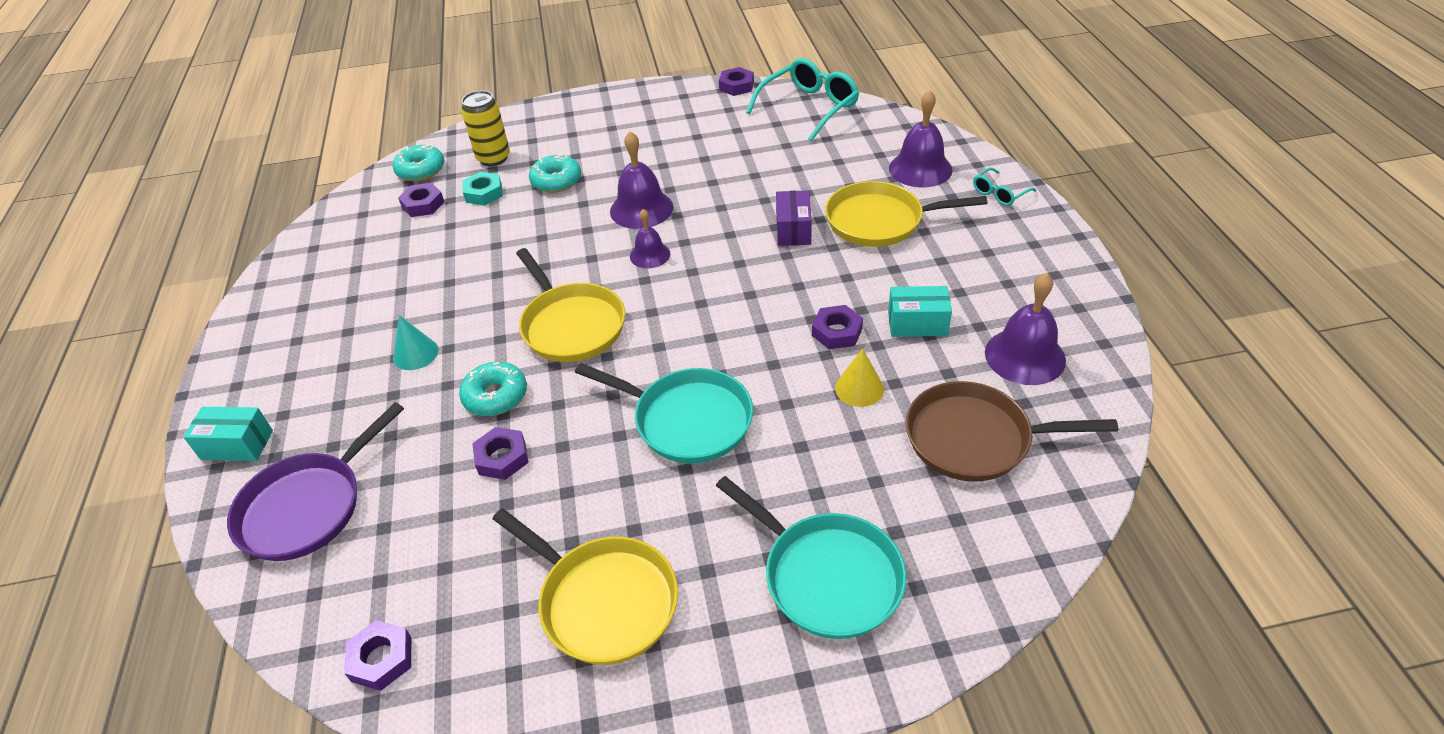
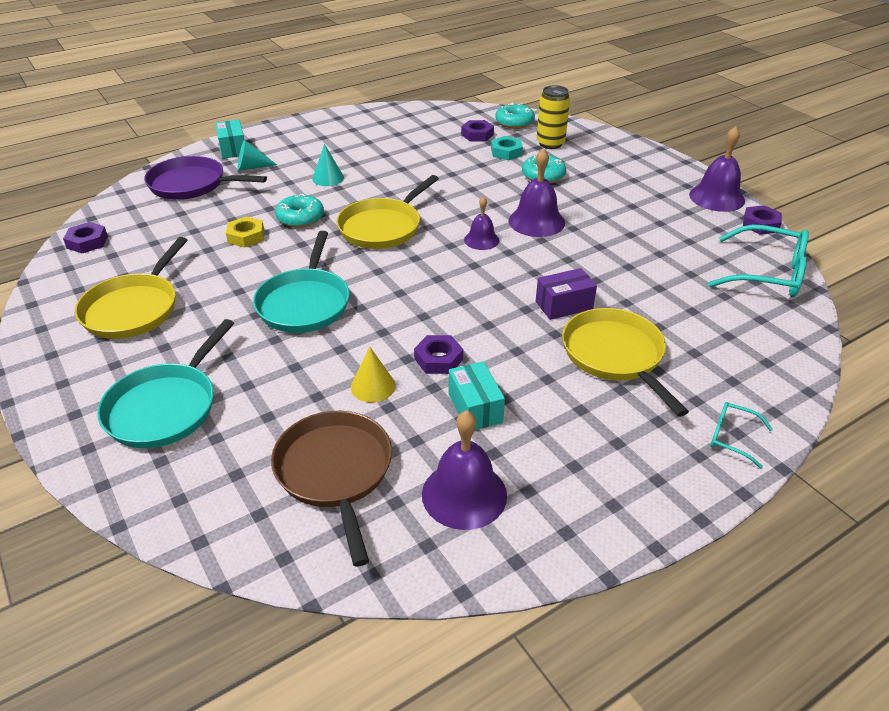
camera: 65 degrees right, 5 degrees down
(315, 429) = (252, 167): none -> turquoise cone
(502, 458) = (246, 236): purple nut -> yellow nut
(920, 169) = (727, 368): purple bell -> purple bell (717, 197)

